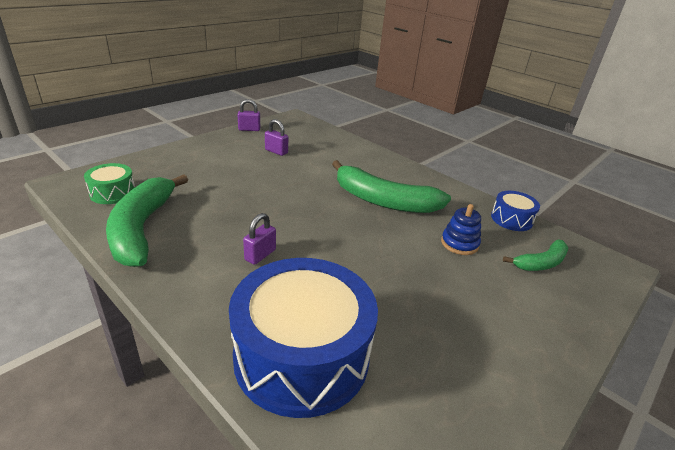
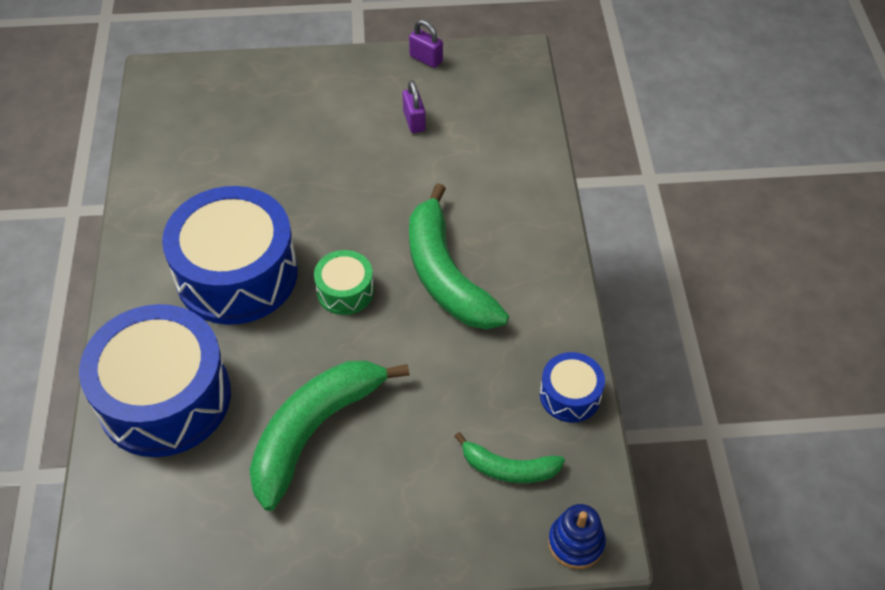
camera: 45 degrees right, 20 degrees up
(113, 193) = (185, 112): green drum -> green drum (345, 291)
(142, 228) = (170, 179): green banana -> green banana (314, 431)
(260, 255) = (237, 274): purple padlock -> blue drum
(459, 243) = (451, 385): blue stacking toy -> blue stacking toy (576, 542)

